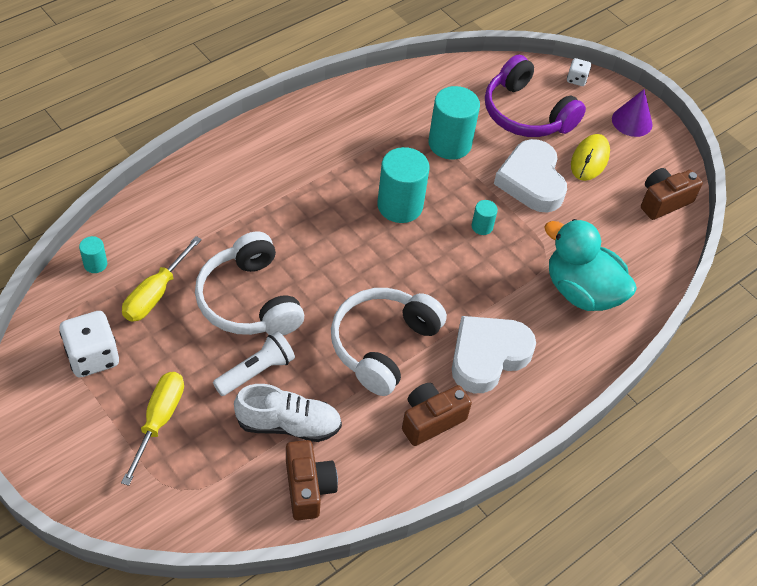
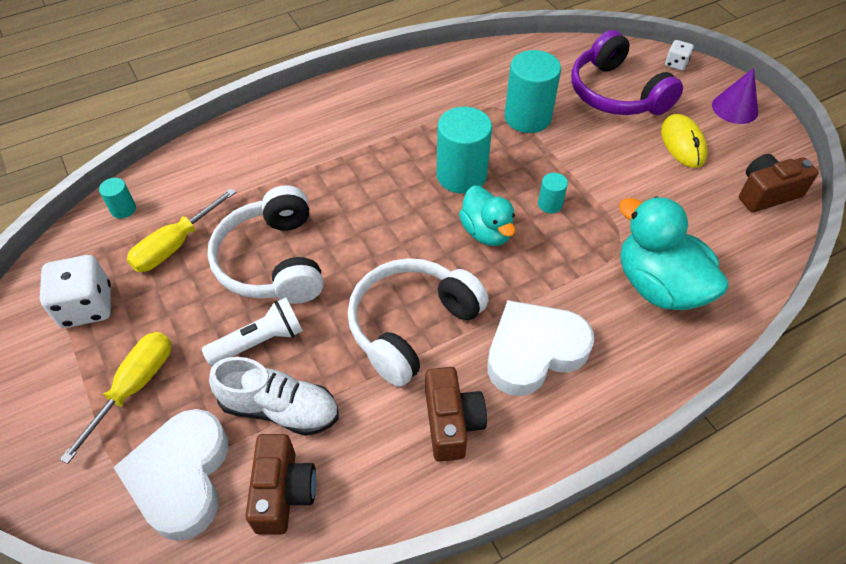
camera: 15 degrees right, 0 degrees up
(431, 257) = (486, 232): none -> turquoise duck
(431, 420) = (451, 423): brown camera -> brown camera turned 105 degrees clockwise
(531, 181) = (613, 161): white heart -> white heart (181, 477)
(589, 159) = (682, 143): yellow mouse -> yellow mouse turned 45 degrees counterclockwise

